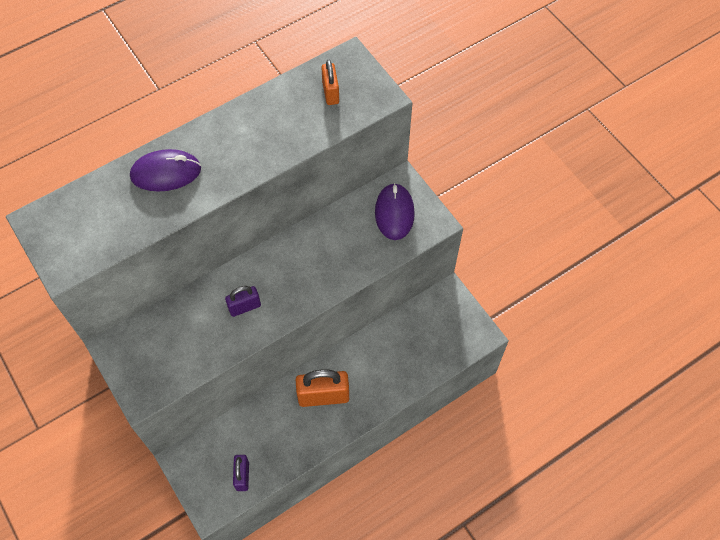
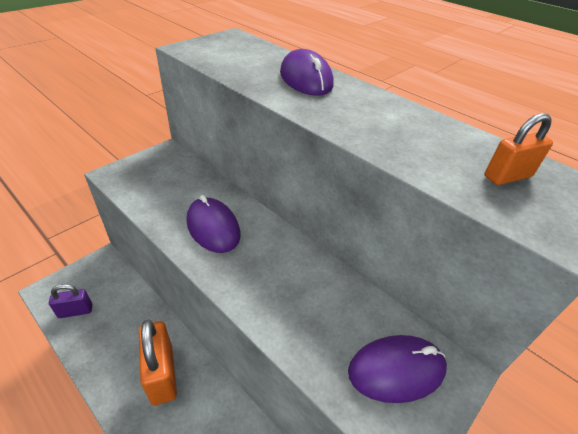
camera: 75 degrees right, 20 degrees down
(244, 307) = (213, 227): purple padlock -> purple mouse

